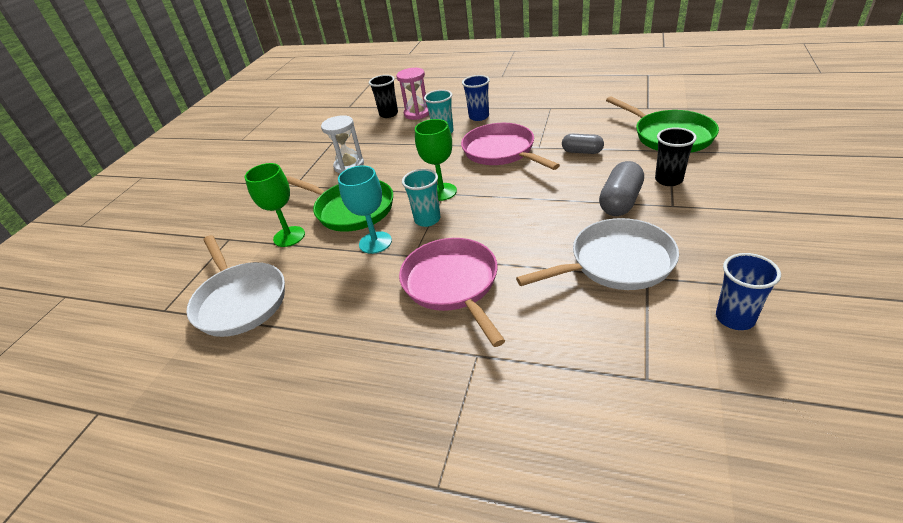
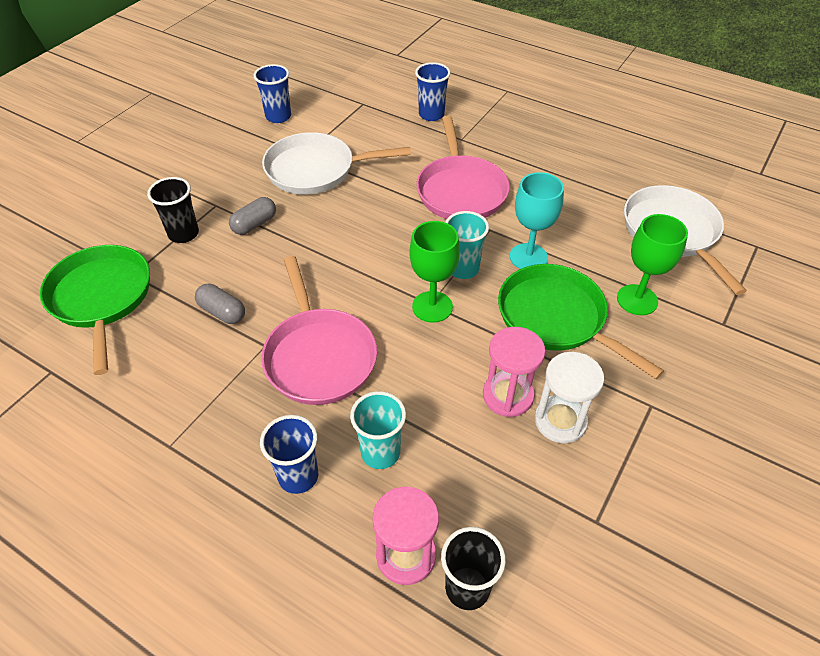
camera: 170 degrees left, 10 degrees up
(380, 167) = (508, 395): none -> pink hourglass
(536, 387) = (431, 114): none -> blue cup
(620, 201) = (254, 224): grey capsule -> grey capsule, size x0.65

